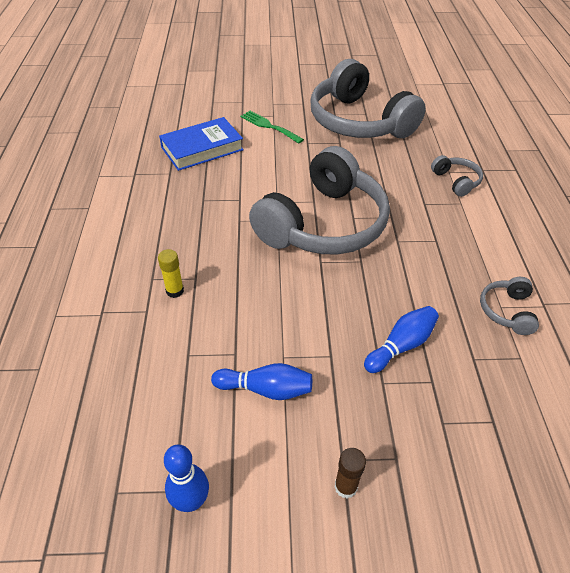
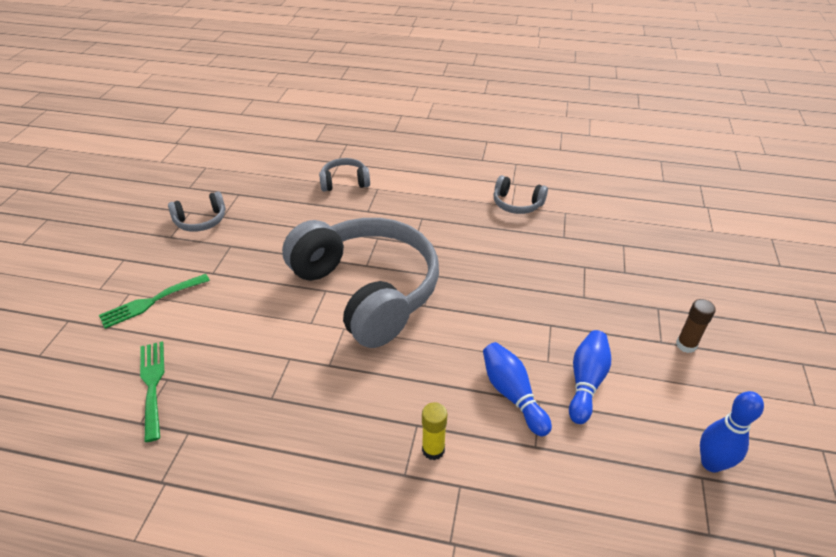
camera: 75 degrees left, 5 degrees down
(202, 148) = (152, 384): blue book -> green fork
(359, 121) = (201, 220): grey headphones -> grey headphones, size x0.41
(401, 345) = (545, 275): blue bowling pin -> blue bowling pin (512, 394)

